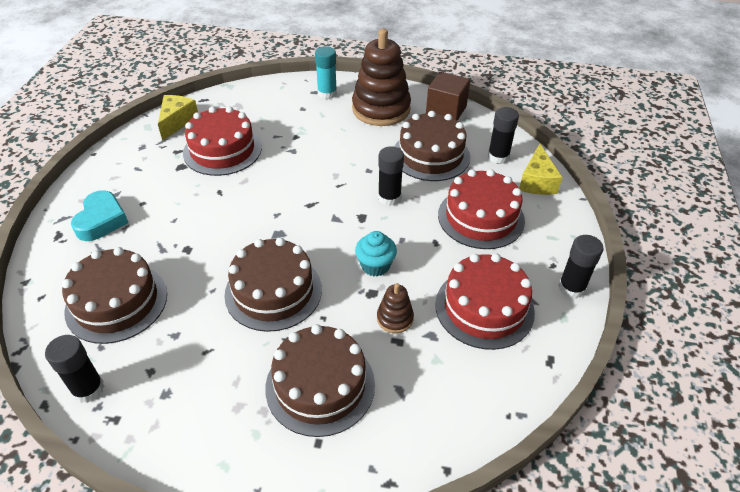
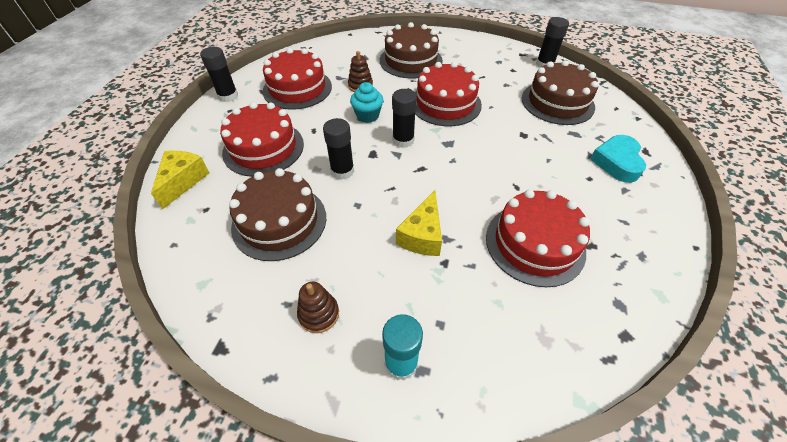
camera: 175 degrees left, 5 degrees up
(177, 122) = (623, 303): yellow cheese -> yellow cheese (422, 235)
(273, 291) = (445, 103): brown cake -> red cake
(381, 109) = (319, 314): brown stacking toy -> brown stacking toy, size x0.45
(446, 111) = (222, 304): brown cube -> none
(498, 157) = (202, 215): black glue stick -> black glue stick (403, 140)

